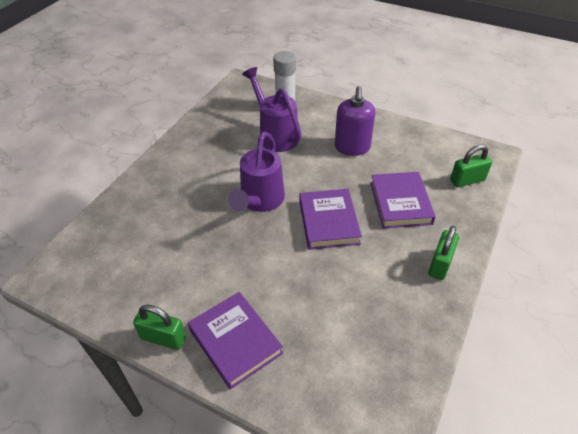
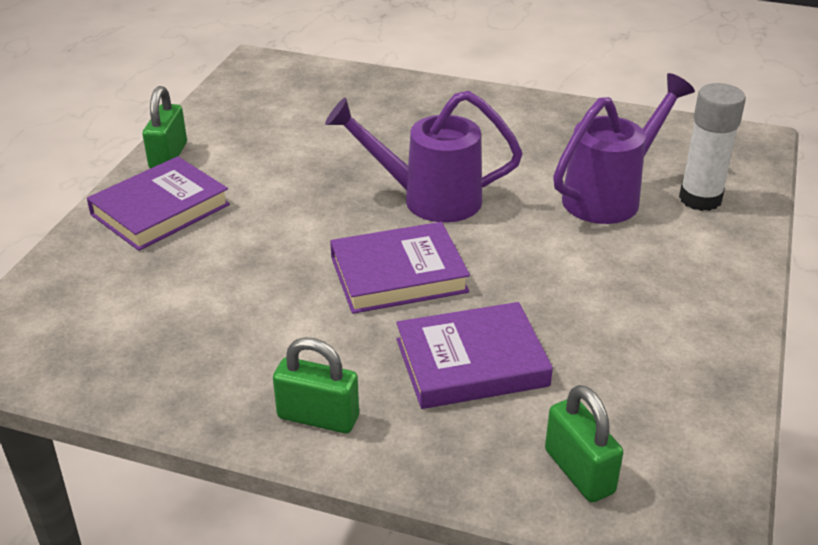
camera: 80 degrees right, 10 degrees down
(352, 147) = (616, 291): purple soap dispenser -> none

